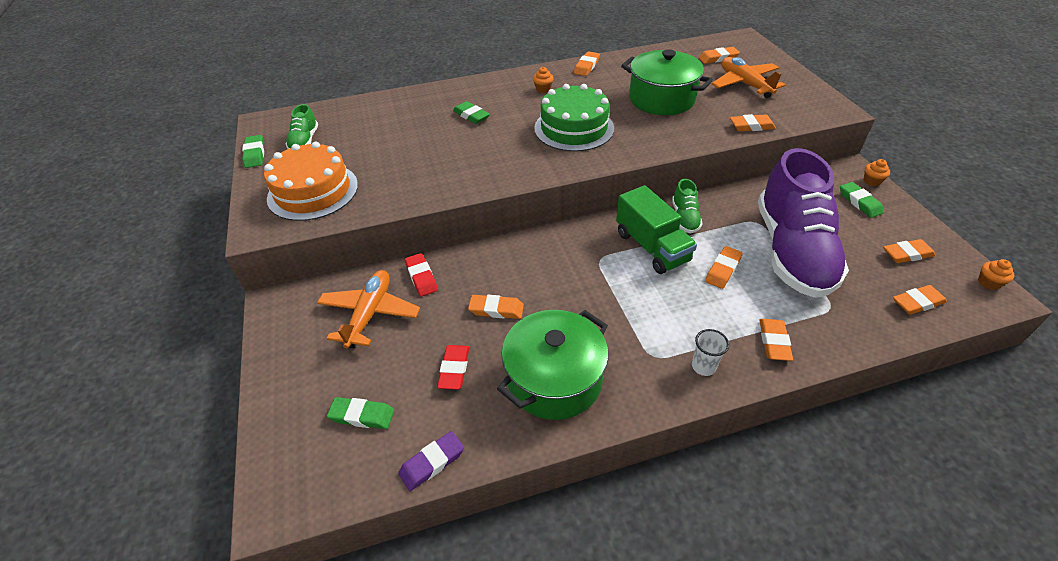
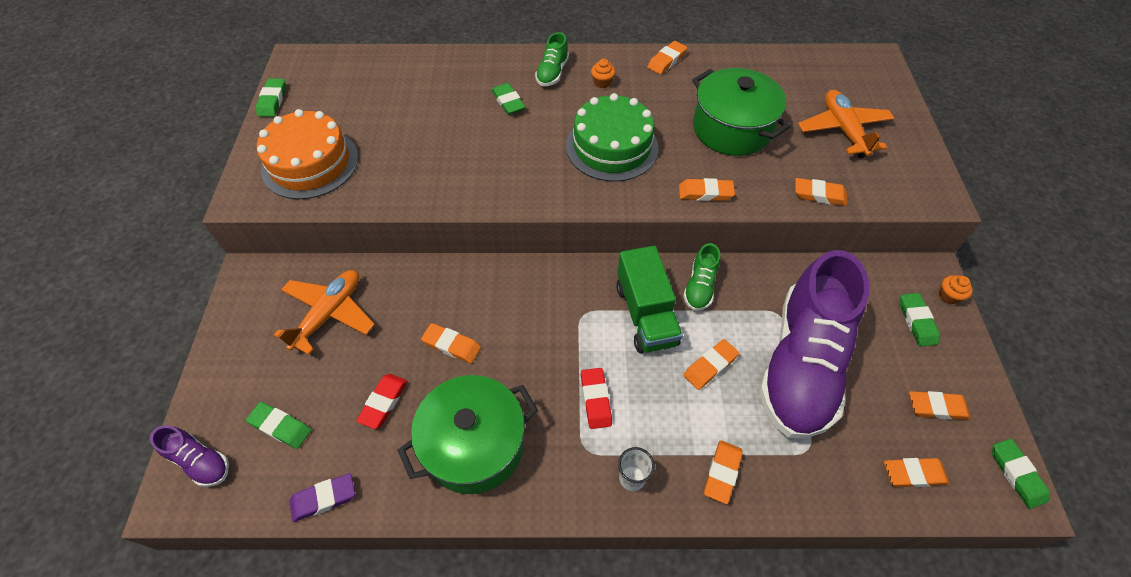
camera: 15 degrees right, 10 degrees up
(291, 468) = (200, 461): none -> purple shoe
(304, 141) = (326, 95): green shoe -> green shoe (552, 73)
(421, 277) = (394, 285): red eraser -> red eraser (596, 399)
(718, 58) = (830, 83): orange eraser -> orange eraser (705, 193)
(988, 283) = (1016, 474): orange cupcake -> green eraser

